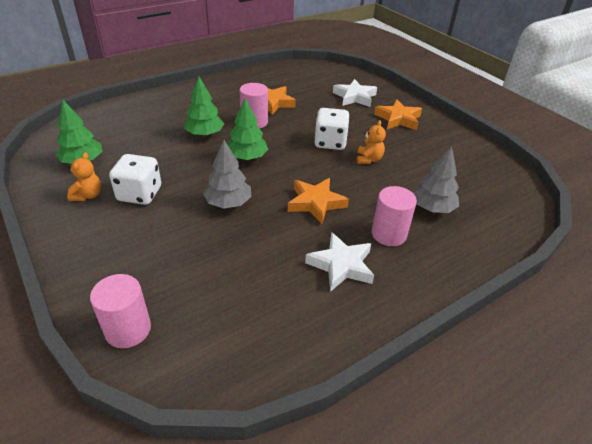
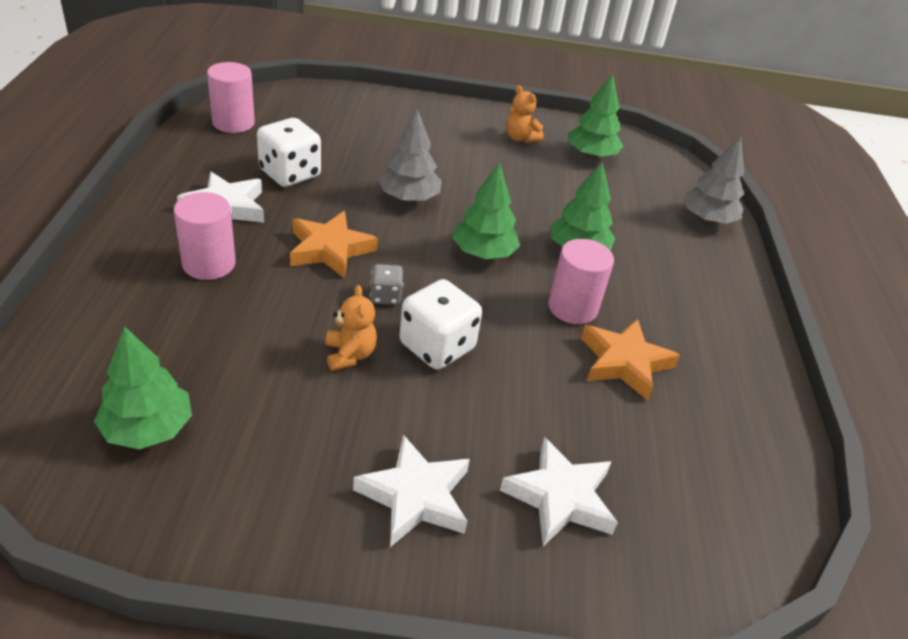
camera: 125 degrees right, 0 degrees up
(128, 329) = (323, 99): pink cylinder -> pink cylinder (233, 123)
(140, 194) = (490, 161): white dice -> white dice (290, 174)
(322, 169) = (385, 296): none -> grey dice
(368, 159) = (350, 355): orange teddy bear -> orange teddy bear turned 150 degrees counterclockwise
(398, 119) = (415, 496): orange star -> white star
(432, 208) = (184, 332): grey tree -> grey tree (707, 219)
(476, 182) = (148, 429): none -> green tree

